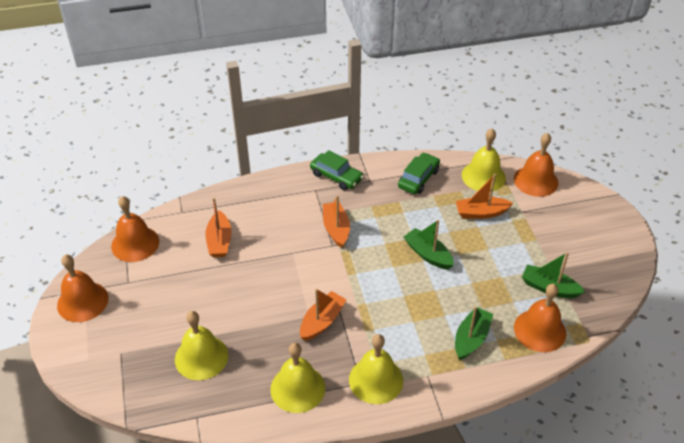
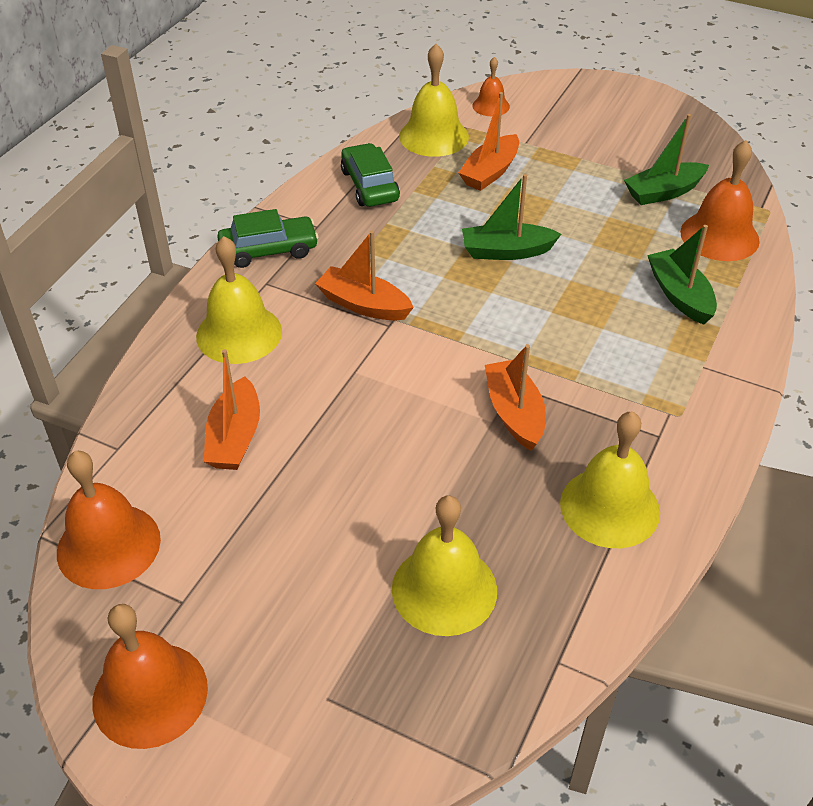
camera: 50 degrees left, 0 degrees up
(219, 241) = (235, 437): orange boat -> orange boat turned 60 degrees clockwise
(376, 380) = (667, 418): yellow bell -> yellow bell (239, 333)
(536, 180) = (491, 106): orange bell -> orange bell, size x0.56

